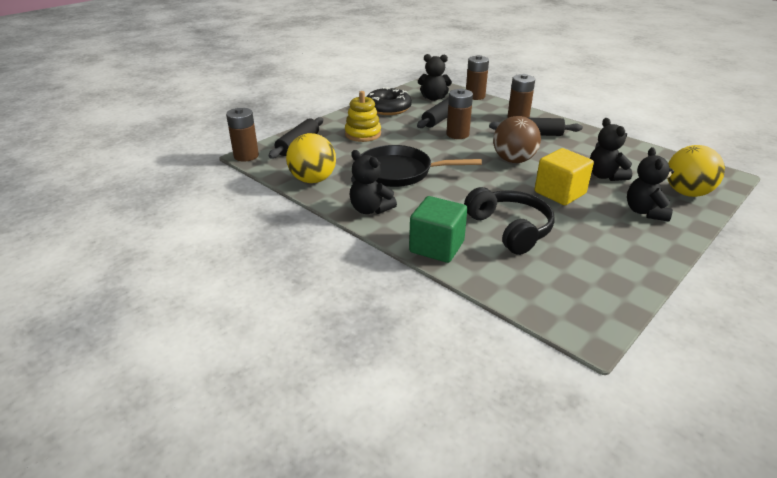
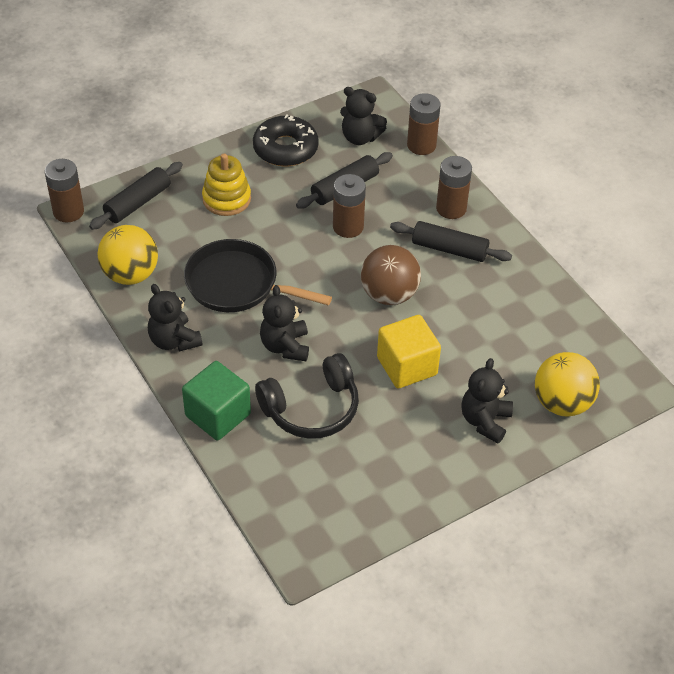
camera: 15 degrees right, 15 degrees up
(510, 229) = (312, 409): black headphones -> black headphones turned 75 degrees clockwise
(605, 176) = (484, 350): black teddy bear -> black teddy bear (285, 346)

